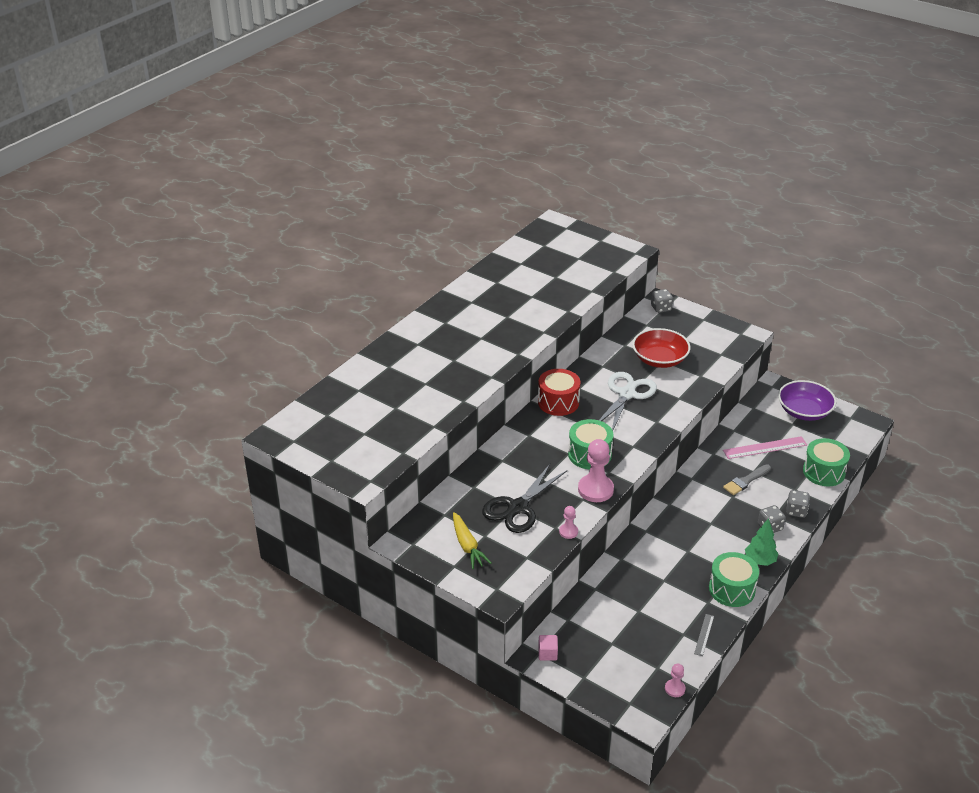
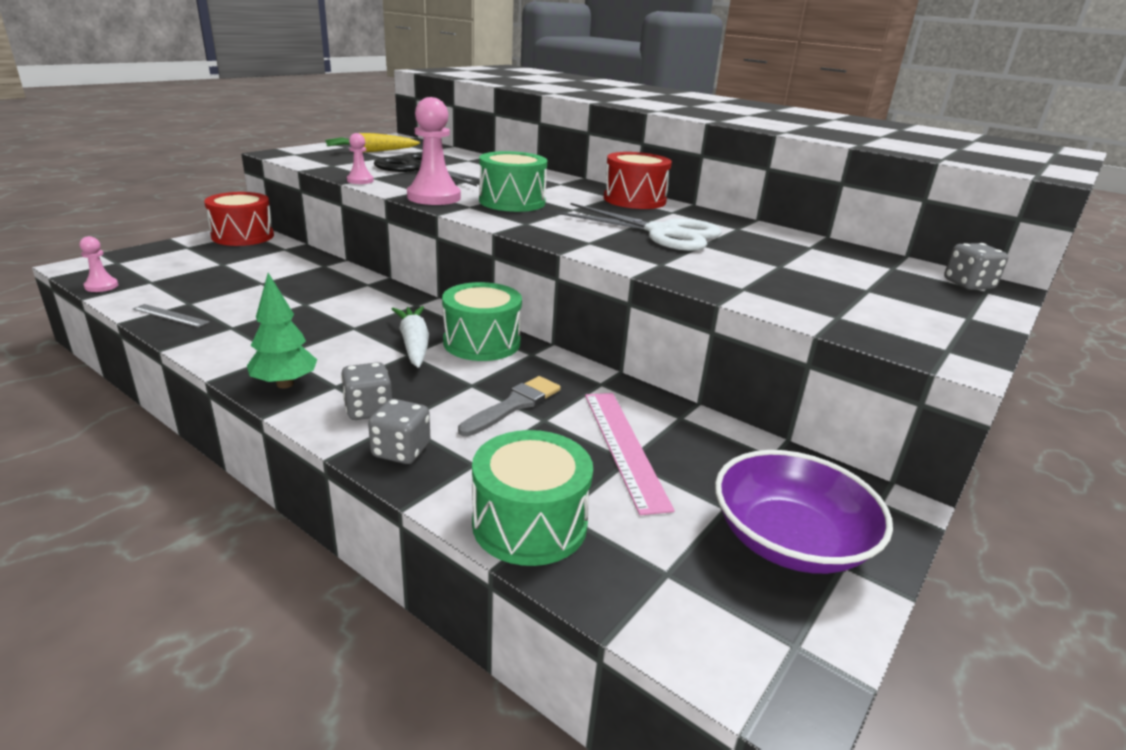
camera: 90 degrees right, 10 degrees down
(547, 653) = (243, 236): pink cube -> red drum
(659, 359) = (781, 264): red bowl -> none
(699, 523) = (414, 344): none -> white carrot
(732, 589) = (240, 349): green drum -> green drum (482, 342)
(745, 481) = (514, 405): grey brush -> grey brush turned 75 degrees clockwise

